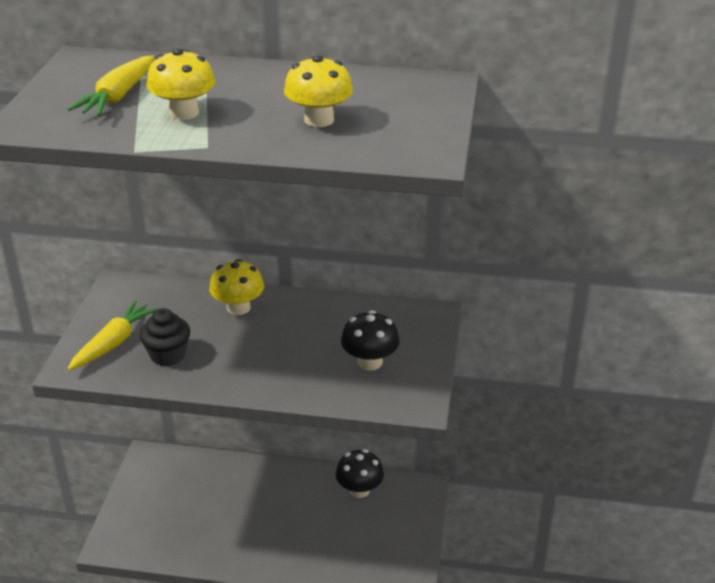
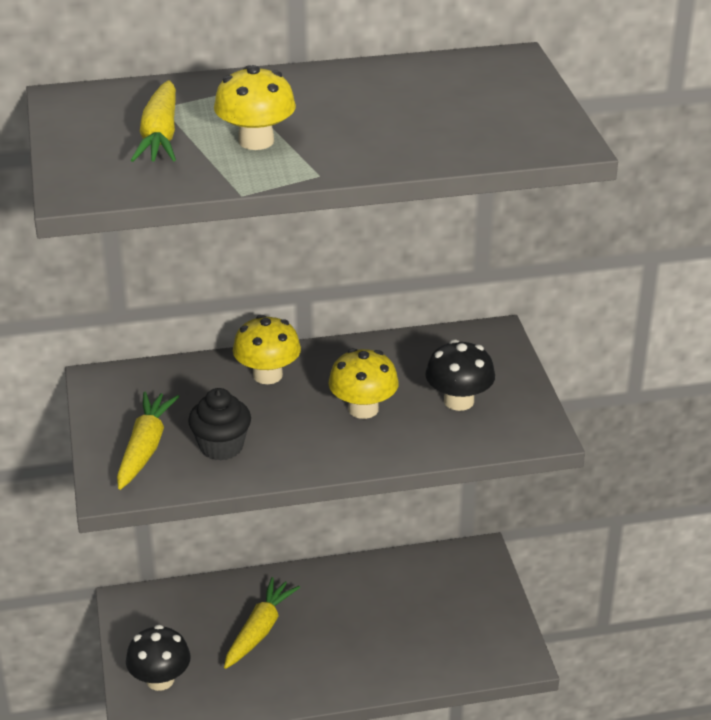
camera: 20 degrees left, 0 degrees up
(227, 503) = (259, 630): none -> yellow carrot
(319, 120) = (414, 123): yellow mushroom -> yellow mushroom (363, 409)
(359, 490) = (408, 574): black mushroom -> black mushroom (160, 680)

